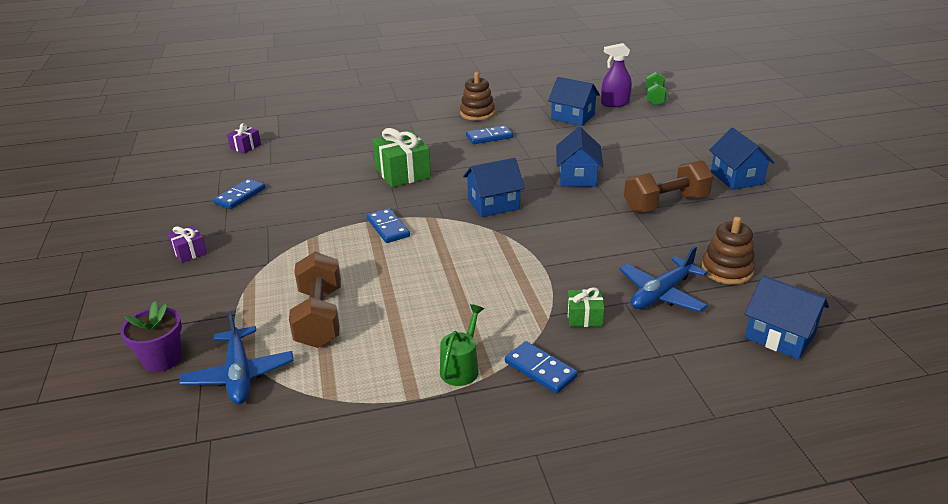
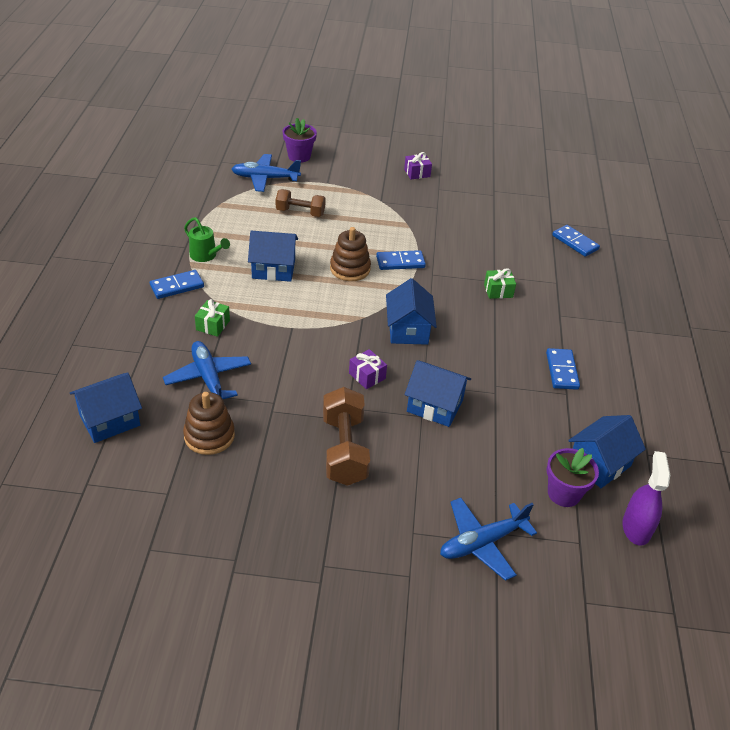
camera: 105 degrees right, 10 degrees up
(240, 196) = (493, 201): blue domino -> blue domino (575, 242)
(245, 146) = (592, 213): purple gift -> purple gift (367, 376)
(319, 317) = (300, 212): brown dumbbell -> brown dumbbell, size x0.66
(402, 173) = (498, 291): green gift -> green gift, size x0.53
(477, 113) = (634, 381): brown stacking toy -> brown stacking toy (350, 269)
(612, 124) = (564, 493): none -> purple flower pot
(654, 98) = (647, 587): green dumbbell -> none
(684, 143) = (482, 543): none -> blue plane
(736, 178) = (367, 545): blue house -> blue house (273, 269)

